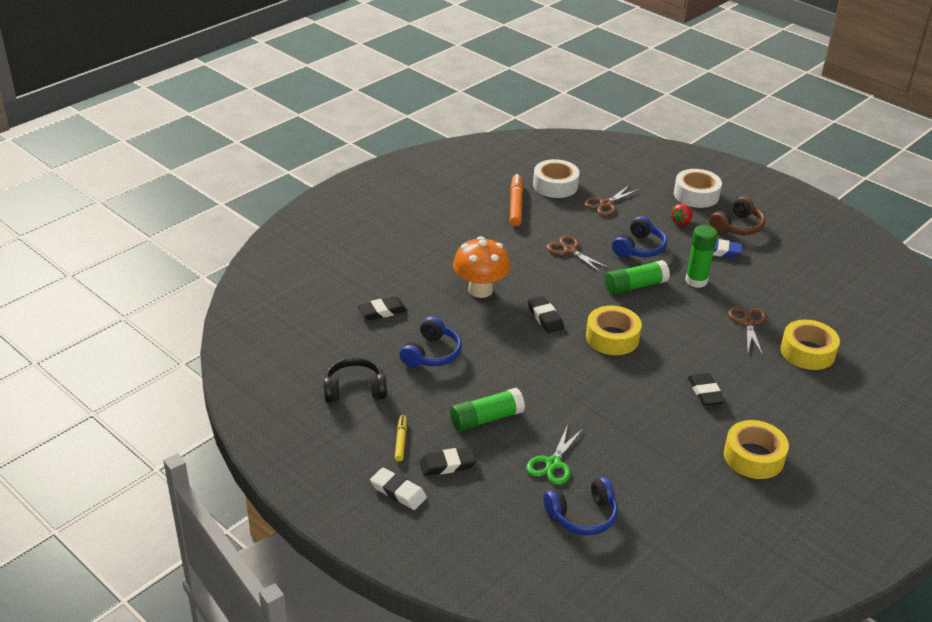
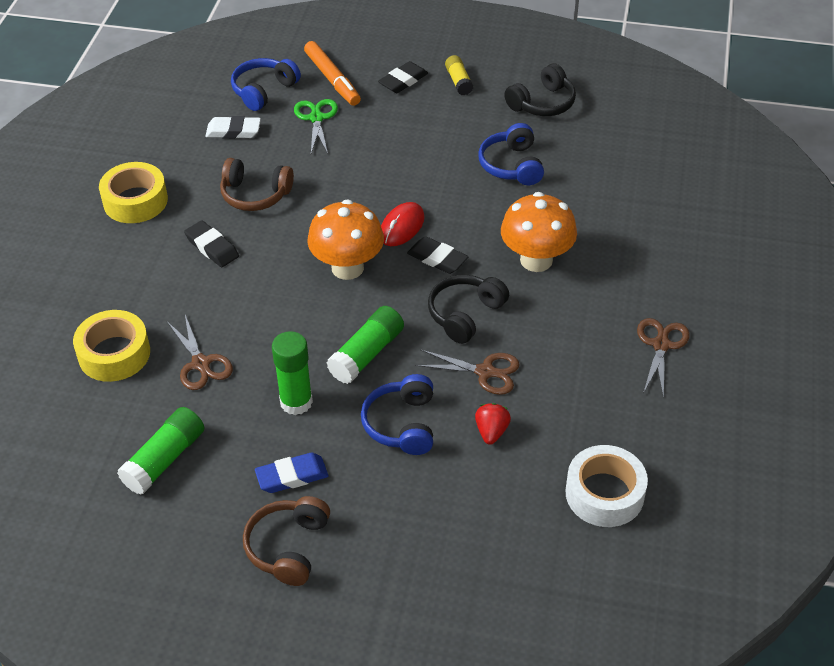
camera: 150 degrees right, 10 degrees up
(382, 311) = (606, 186): black eraser -> none
(398, 492) = (422, 48): white eraser -> white eraser (233, 131)
(400, 441) = (458, 81): yellow marker -> yellow glue stick
(486, 419) = (404, 129): green glue stick -> green glue stick (164, 460)
(515, 205) = (621, 420): orange marker -> orange marker (332, 79)
(552, 347) = (402, 227): none -> red mouse
(555, 281) = (465, 314): none -> black headphones
(606, 204) = (504, 491): brown scissors -> brown scissors (661, 345)
(612, 337) = (347, 268): yellow tape -> orange mushroom
(649, 418) = (255, 195): none -> brown headphones
(681, 222) = (375, 511): red strawberry -> red strawberry (491, 432)
(696, 195) = (386, 593): white tape -> none

